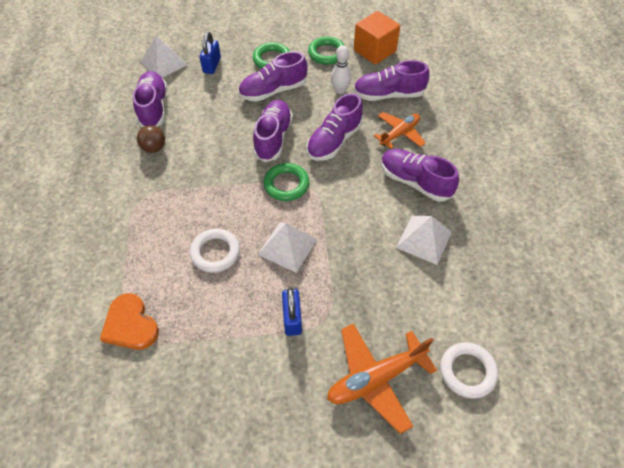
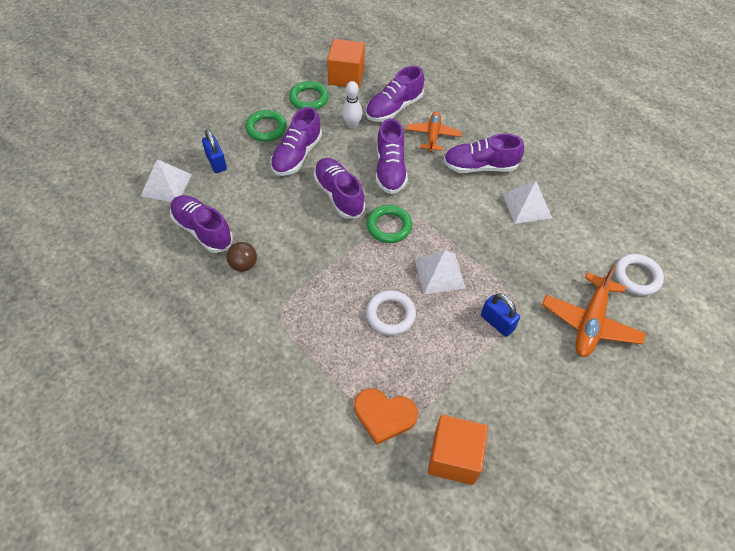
camera: 40 degrees left, 0 degrees up
(144, 398) = (454, 457): none -> orange cube

